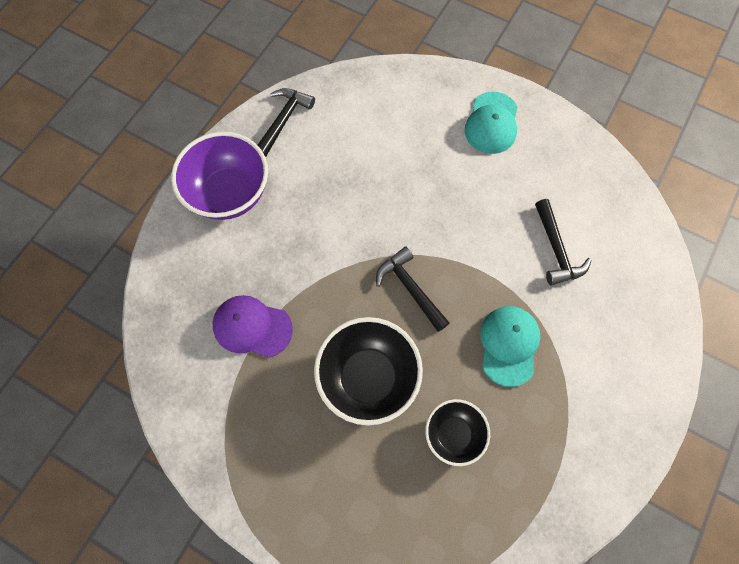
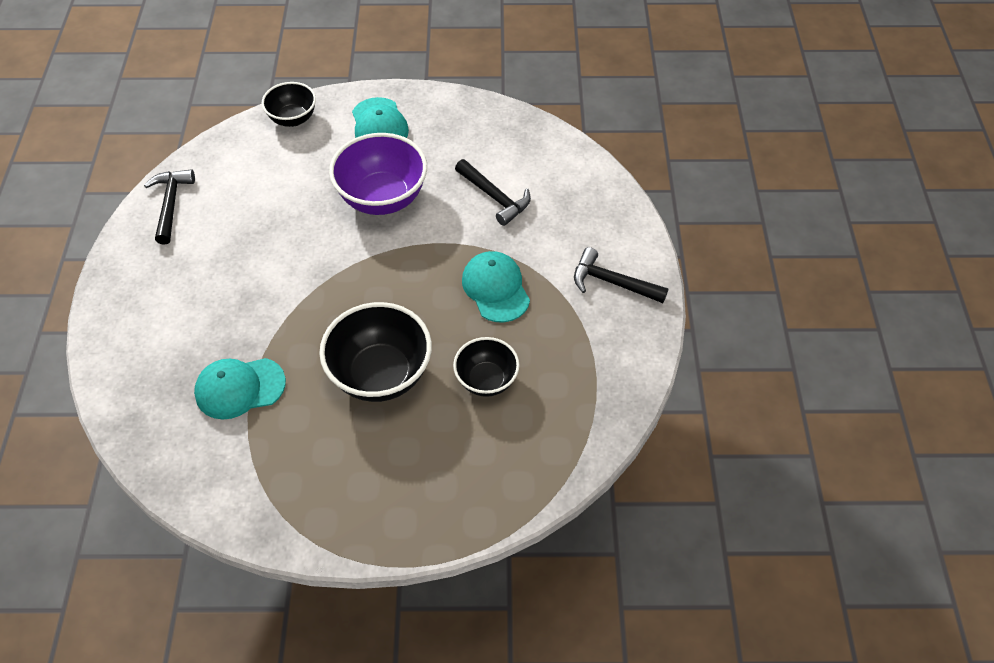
camera: 30 degrees left, 15 degrees down
(229, 194) = (149, 288): purple bowl -> purple bowl (382, 198)
(252, 327) = (239, 388): purple cap -> turquoise cap
(410, 288) = (378, 285): black hammer -> black hammer (612, 282)
(421, 82) = (293, 119): none -> black bowl

